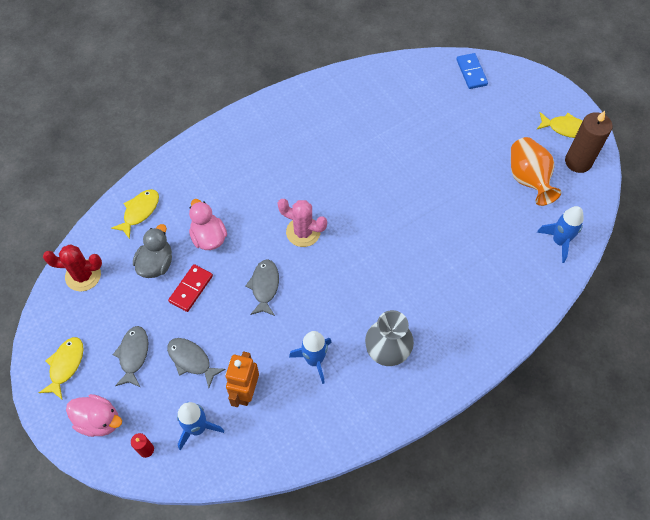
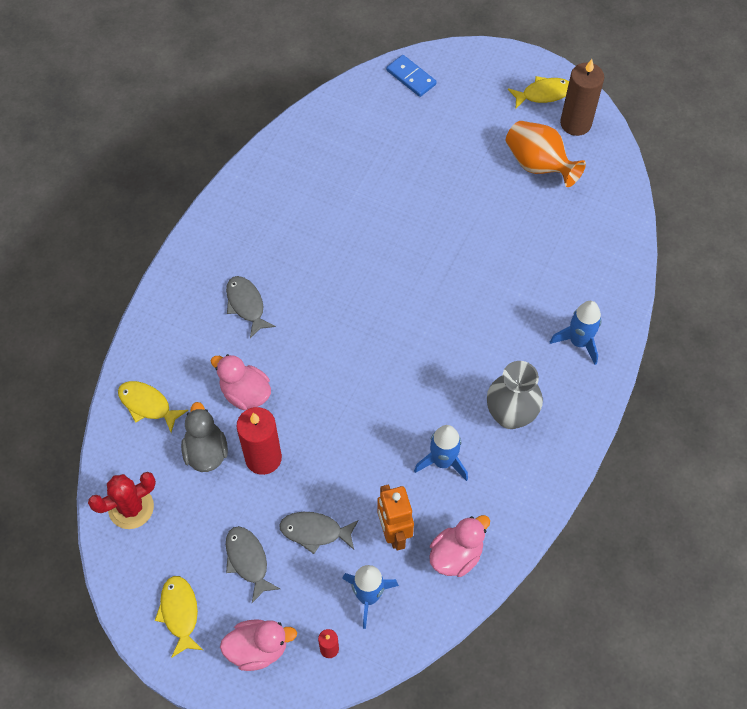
camera: 30 degrees left, 0 degrees up
(139, 212) = (147, 405): yellow fish -> yellow fish turned 60 degrees counterclockwise
(191, 289) = (263, 458): red domino -> red candle
(264, 286) = (341, 413): grey fish -> grey fish (246, 305)
(279, 434) = (456, 555): none -> pink duck
(303, 232) = (344, 335): pink cactus -> none
(559, 241) = (606, 215): blue rocket -> blue rocket (578, 342)

